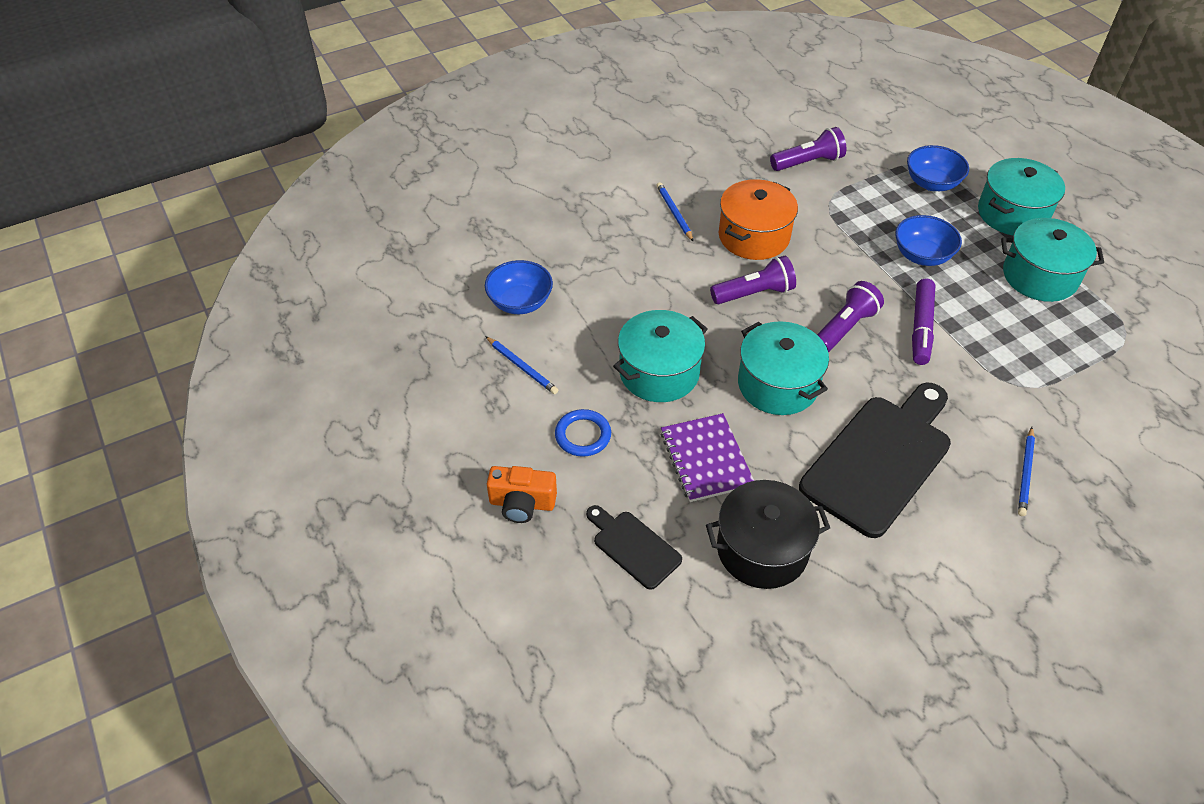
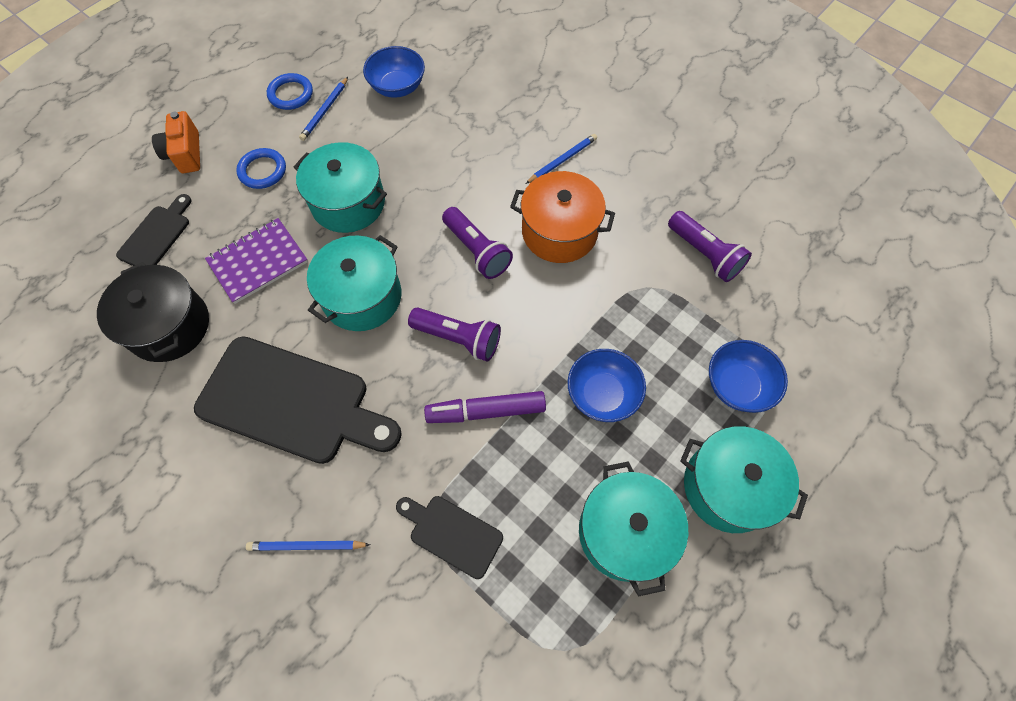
camera: 70 degrees right, 15 degrees up
(480, 391) = (291, 94): none -> blue ring
(1027, 375) = (452, 533): none -> black cutting board

